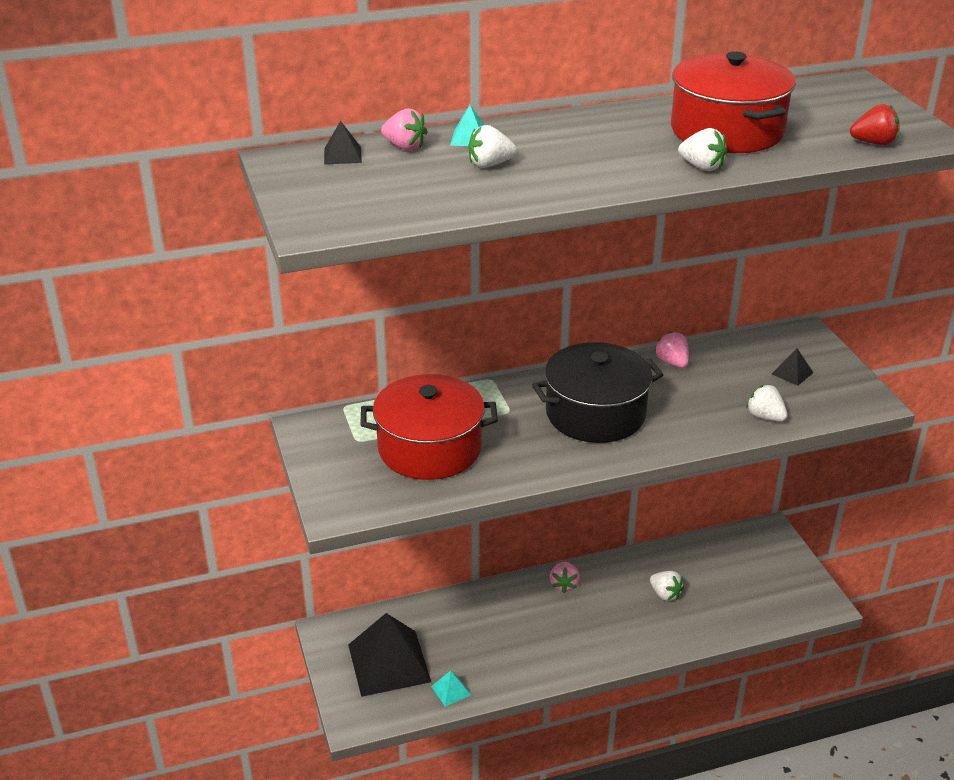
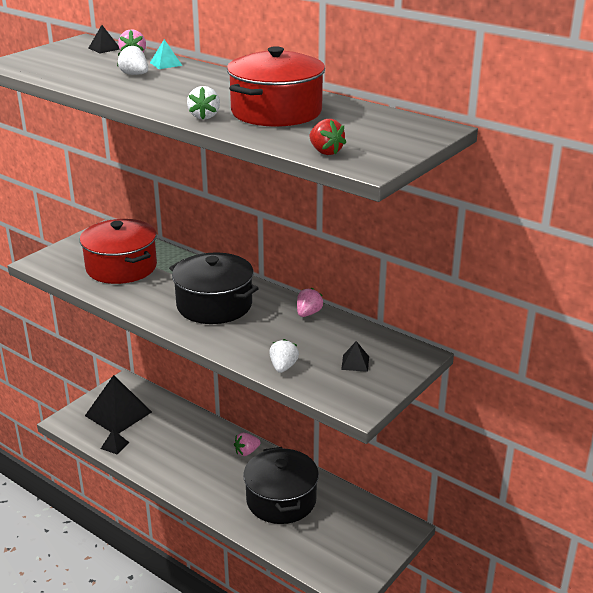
camera: 55 degrees right, 5 degrees down
(450, 690) = (114, 445): turquoise pyramid -> black pyramid
(665, 594) = (281, 500): white strawberry -> black pot

